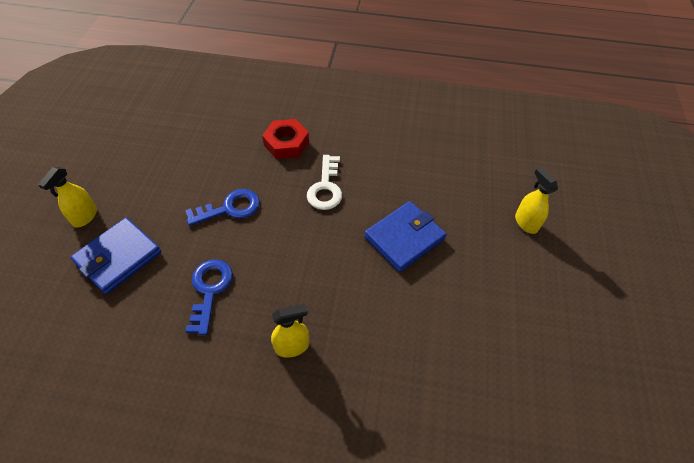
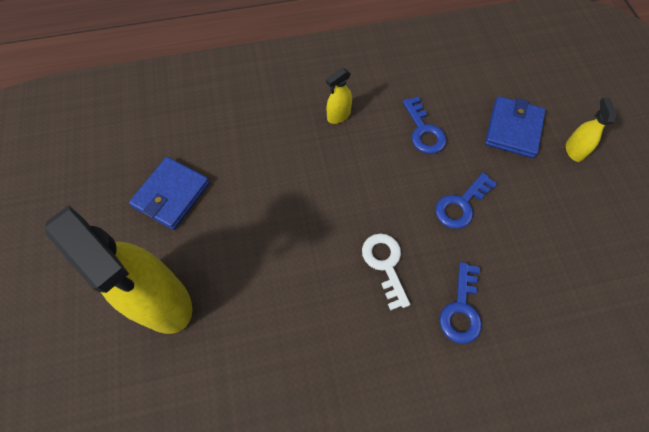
camera: 160 degrees right, 10 degrees up
(286, 143) = (461, 309): red nut -> blue key
(404, 238) = (284, 235): blue wallet -> blue wallet (171, 195)
(526, 223) = (162, 301): yellow spray bottle -> yellow spray bottle, size x2.42

